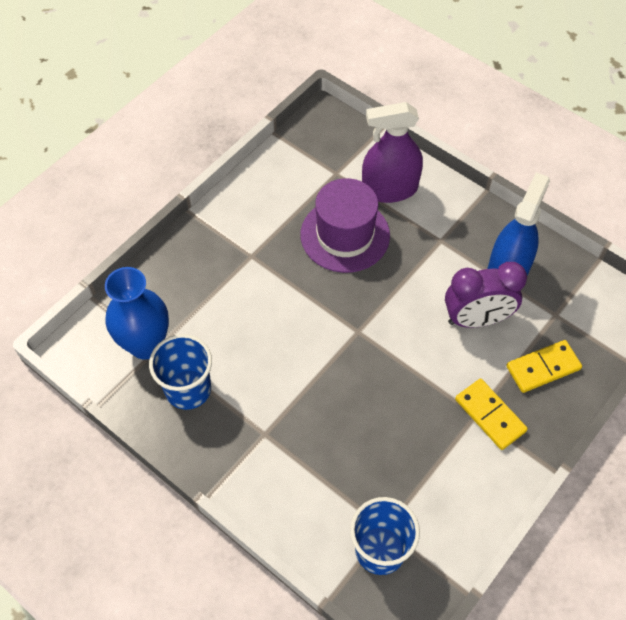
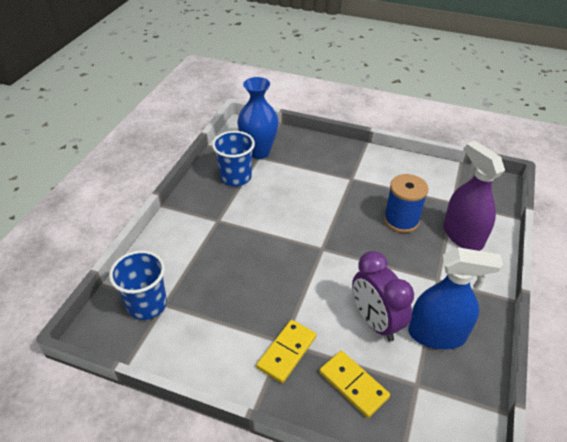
camera: 70 degrees right, 15 degrees down
(345, 235) = (401, 220): purple hat -> blue spool

